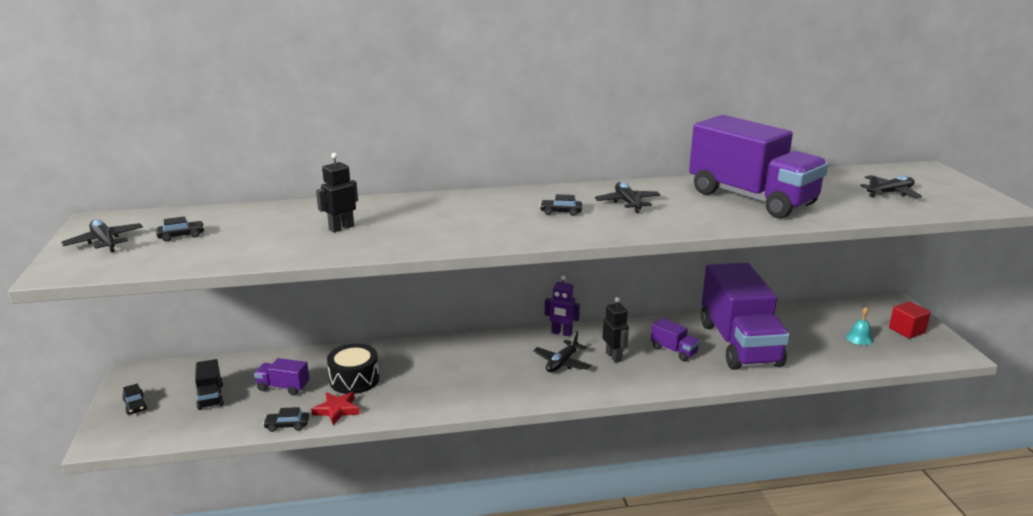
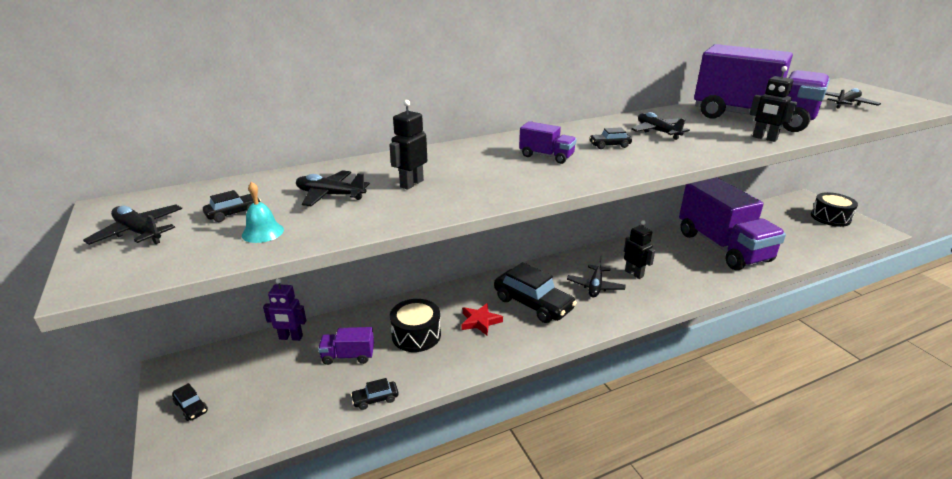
camera: 15 degrees left, 5 degrees up
(210, 397) = (274, 381): black truck -> none
(266, 230) = (330, 195): none -> black plane
(337, 410) = (417, 371): red star -> red star (480, 321)
(485, 369) = (533, 304): none -> black car
(561, 333) = (576, 259): purple robot -> purple robot (290, 337)
(673, 351) = (677, 260): purple truck -> purple truck (546, 156)
(734, 221) = (764, 138): none -> black robot
(859, 338) = (803, 228): turquoise bell -> turquoise bell (263, 232)
(906, 330) = (830, 217): red cube -> black drum

